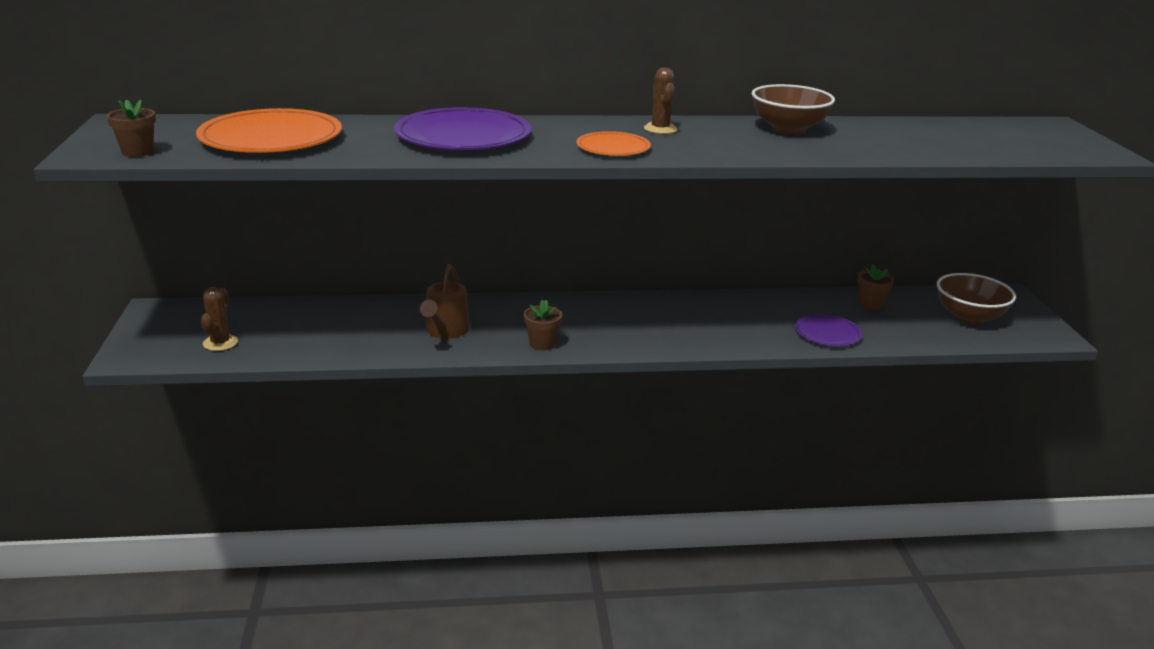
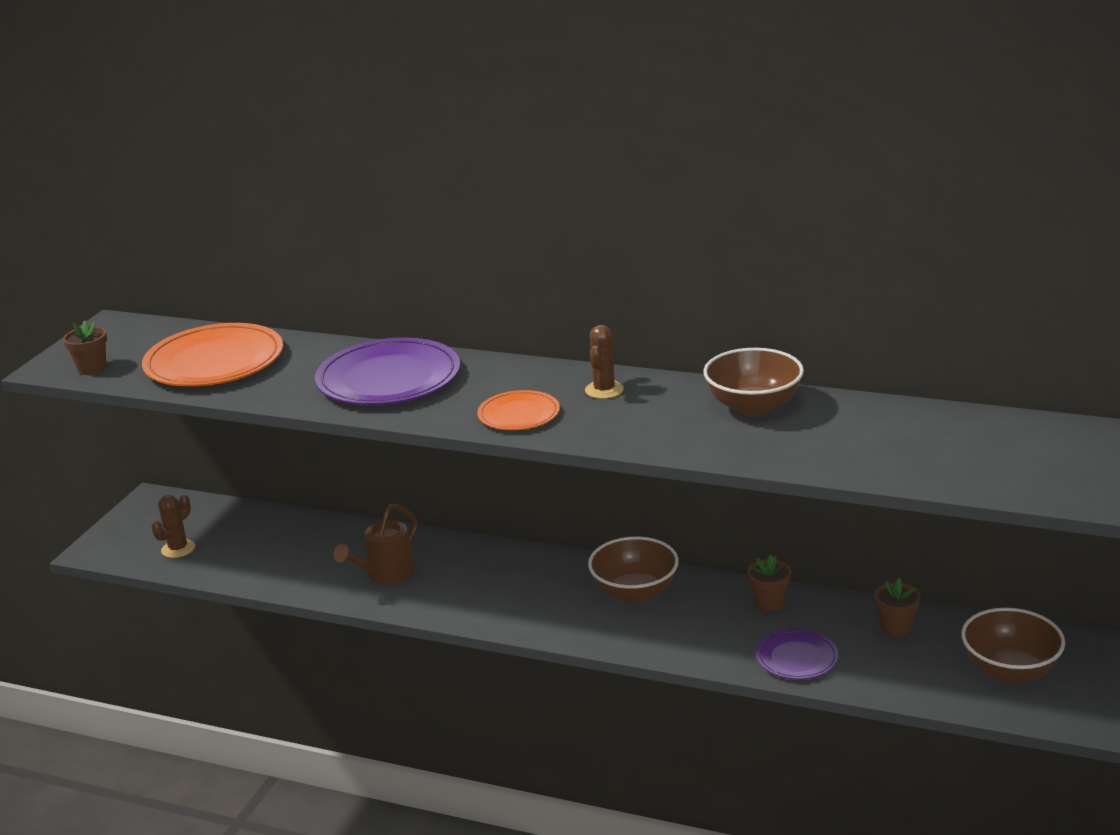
camera: 30 degrees right, 0 degrees up
(542, 344) = (467, 608): brown flower pot -> brown flower pot (769, 603)
(666, 312) = (635, 592): none -> brown bowl

